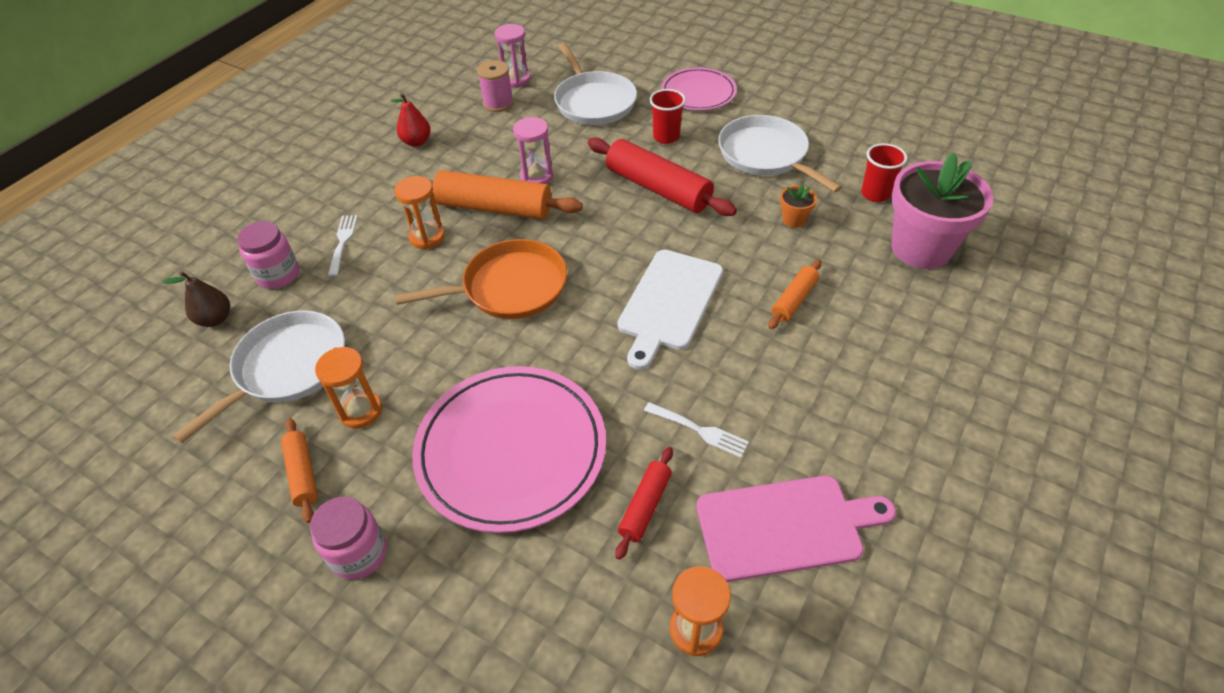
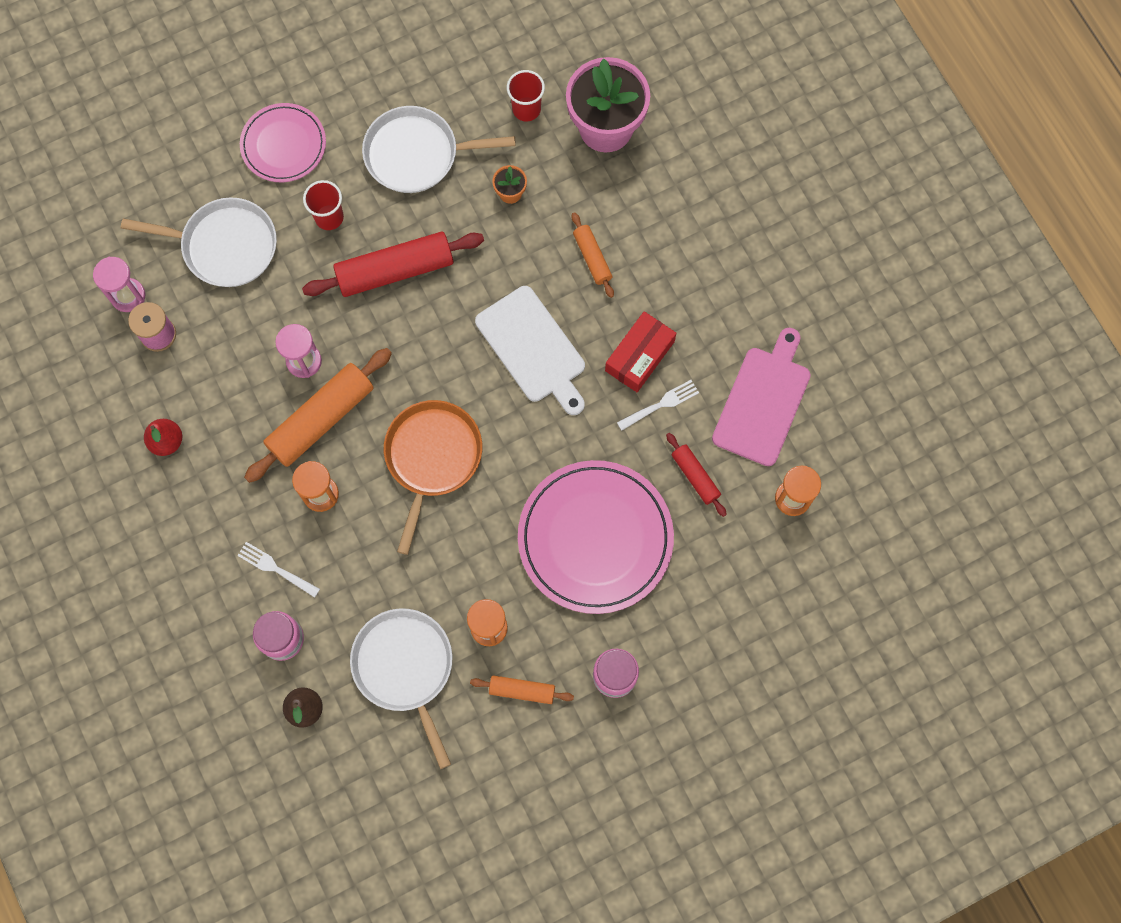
camera: 60 degrees left, 25 degrees up
(734, 385) = (639, 356): none -> red box

